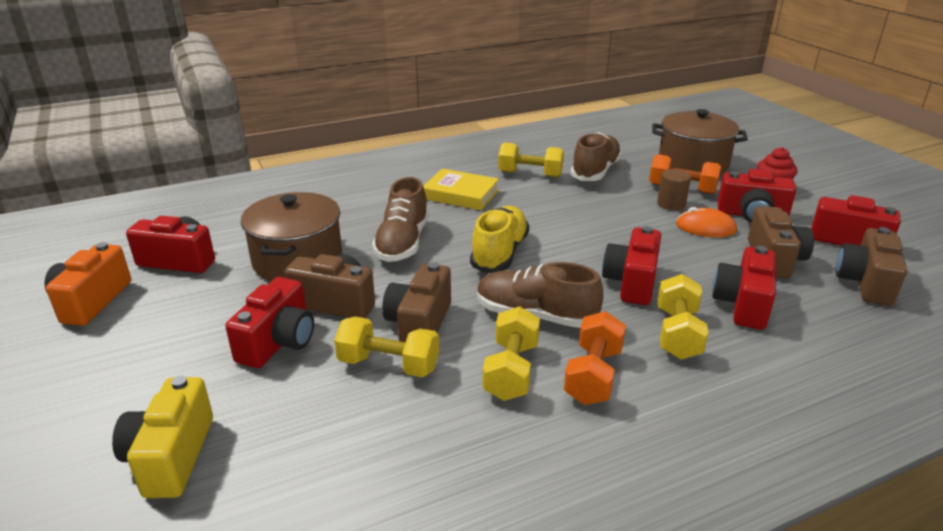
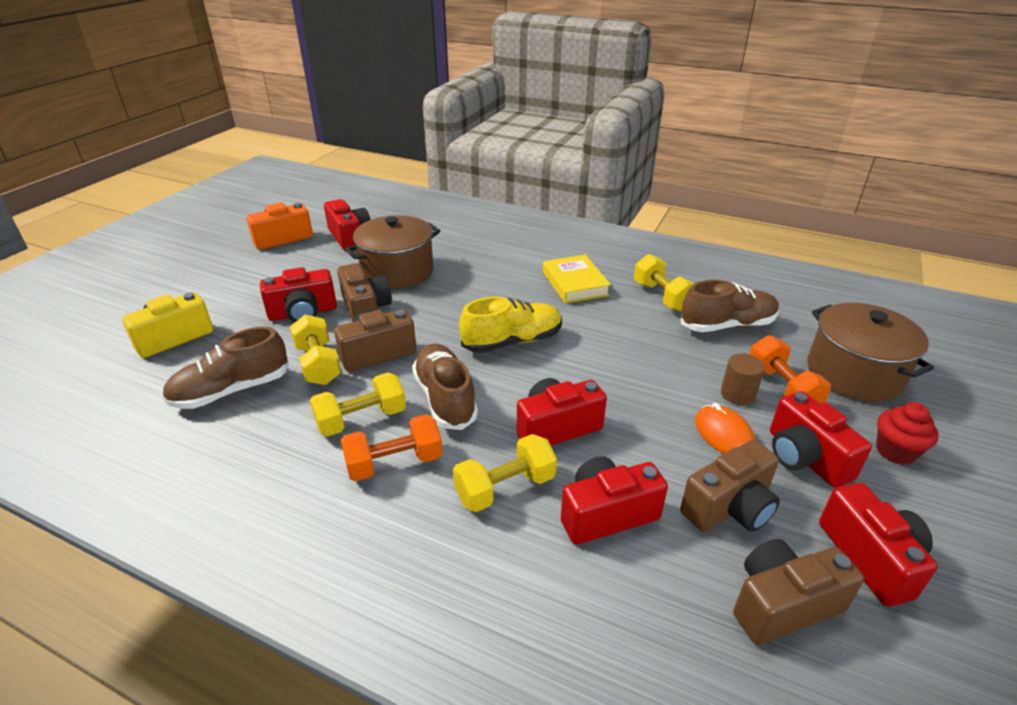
camera: 50 degrees right, 5 degrees up
(402, 243) = (470, 295): brown shoe -> brown shoe (232, 390)

